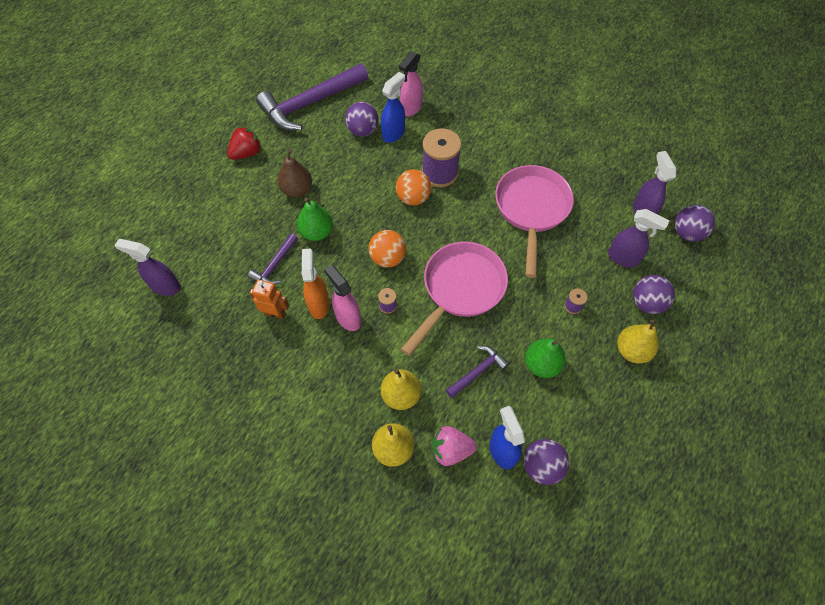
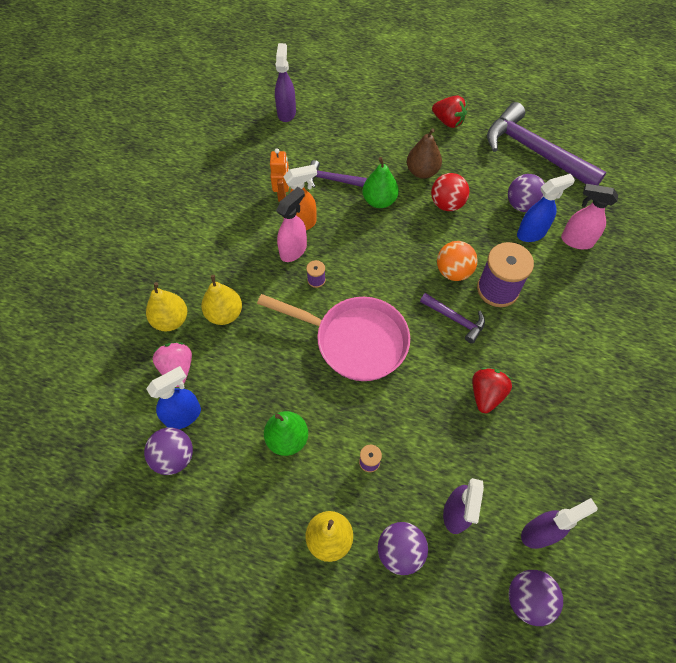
camera: 75 degrees right, 0 degrees up
(341, 182) = (447, 204): none -> red ball
(387, 258) = (370, 266): orange ball -> none
(393, 134) = (531, 233): blue spray bottle -> blue spray bottle turned 45 degrees counterclockwise
(477, 371) = (264, 376): purple hammer -> purple hammer (455, 319)
(531, 210) = (486, 394): pink pan -> red strawberry

